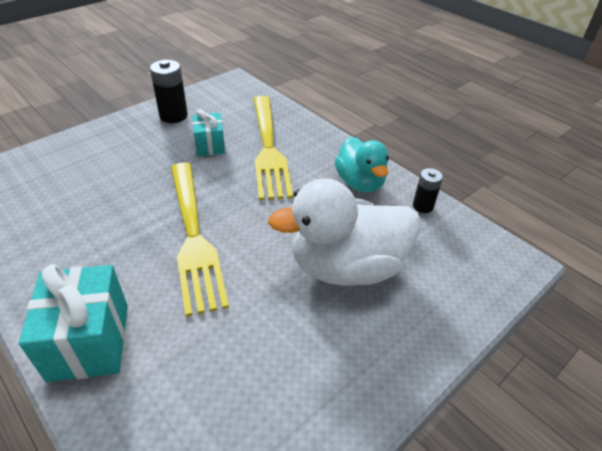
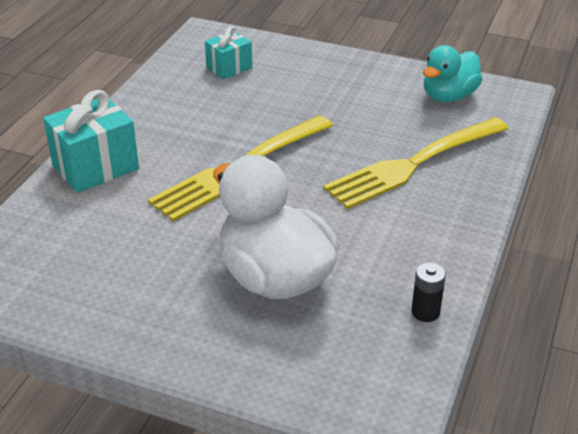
camera: 65 degrees right, 5 degrees down
(173, 116) = (403, 84): black battery -> none
(210, 145) = (378, 126): turquoise gift -> turquoise gift (229, 68)
(360, 183) = (420, 249): turquoise duck -> turquoise duck (448, 96)

